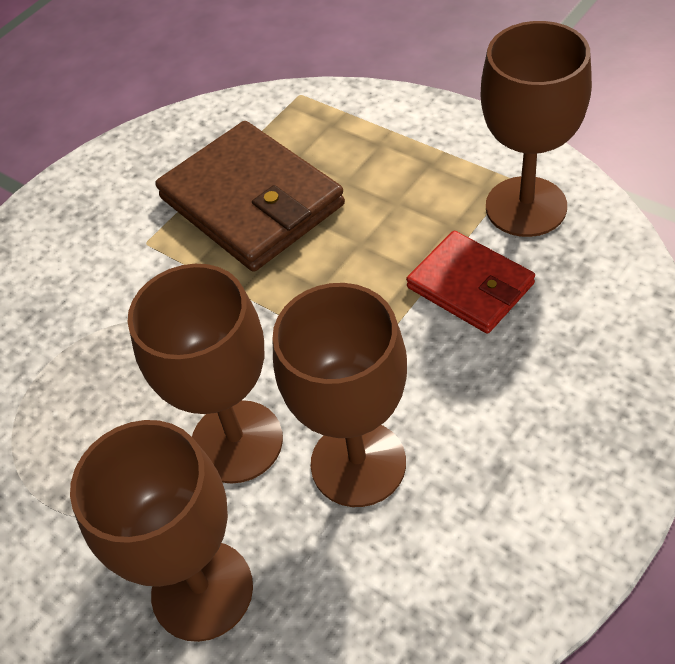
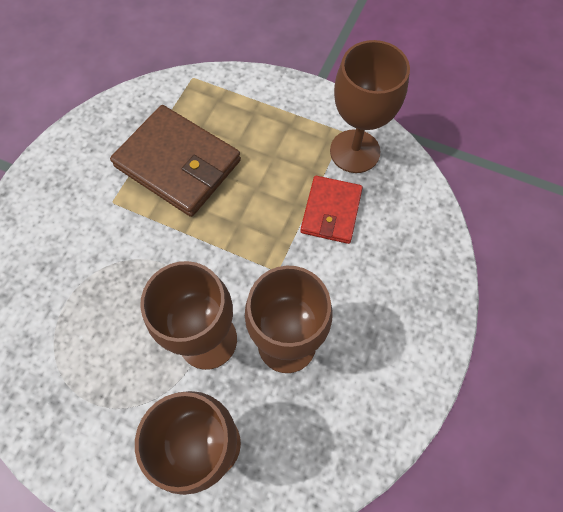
camera: 20 degrees left, 15 degrees up
(470, 285) = (331, 211): red wallet -> red wallet turned 75 degrees clockwise

